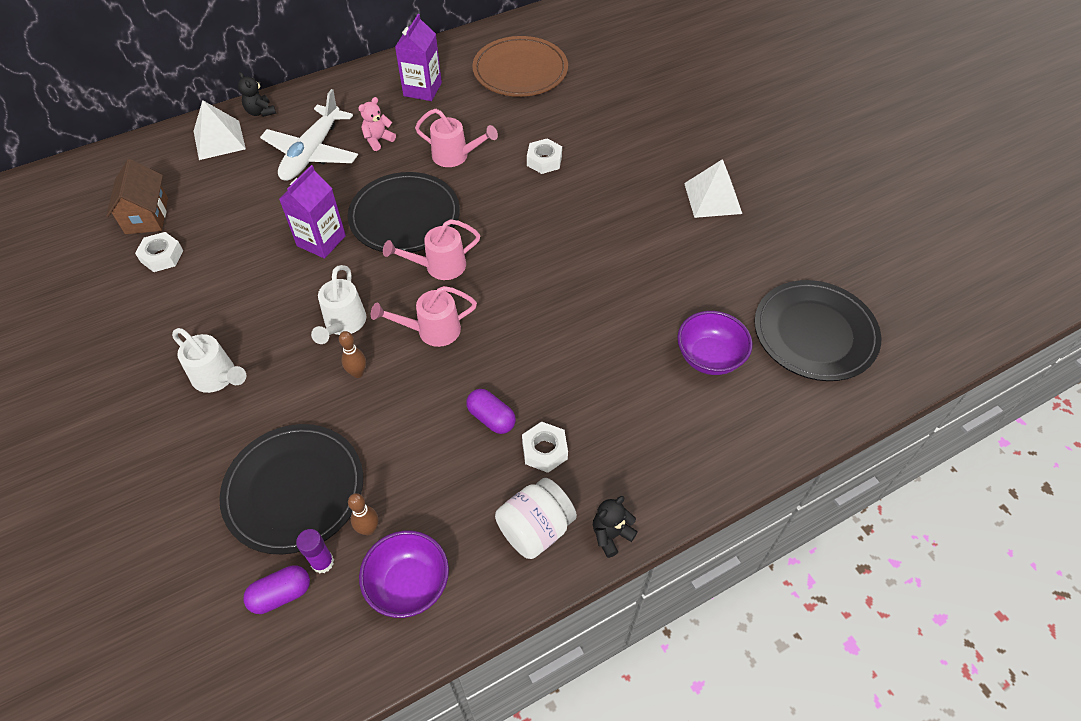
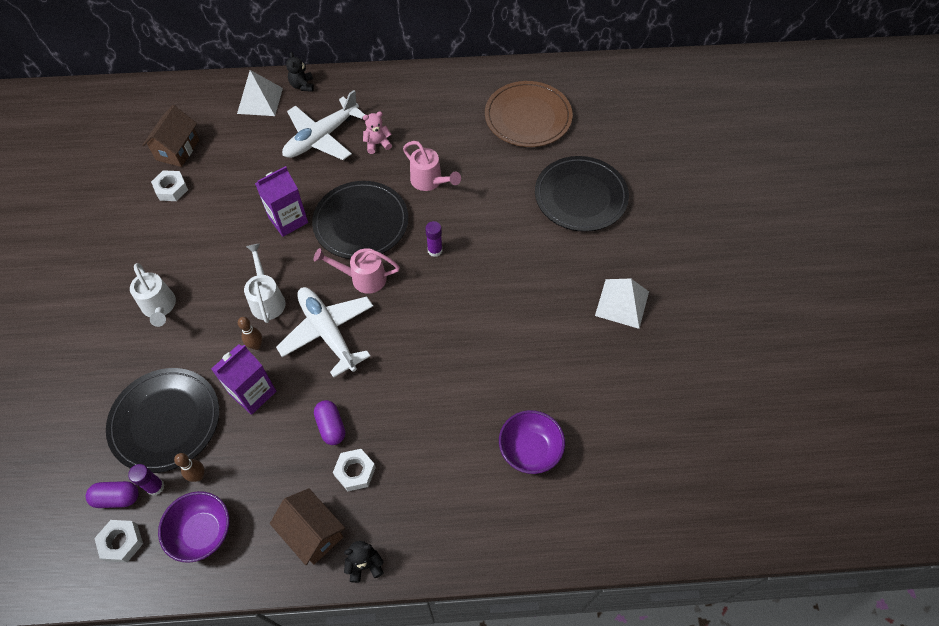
camera: 25 degrees right, 5 degrees up
(343, 324) = (267, 299): white watering can -> white watering can turned 135 degrees clockwise
(422, 89) = (437, 108): purple carton -> purple carton (253, 393)
(432, 330) = (328, 332): pink watering can -> white plane
(500, 215) = (435, 250): none -> purple glue stick
(535, 529) = (313, 533): white jar -> brown house
(544, 160) = (499, 212): white nut -> white nut (121, 542)
(815, 333) = (633, 467): black plate -> black plate (580, 196)

